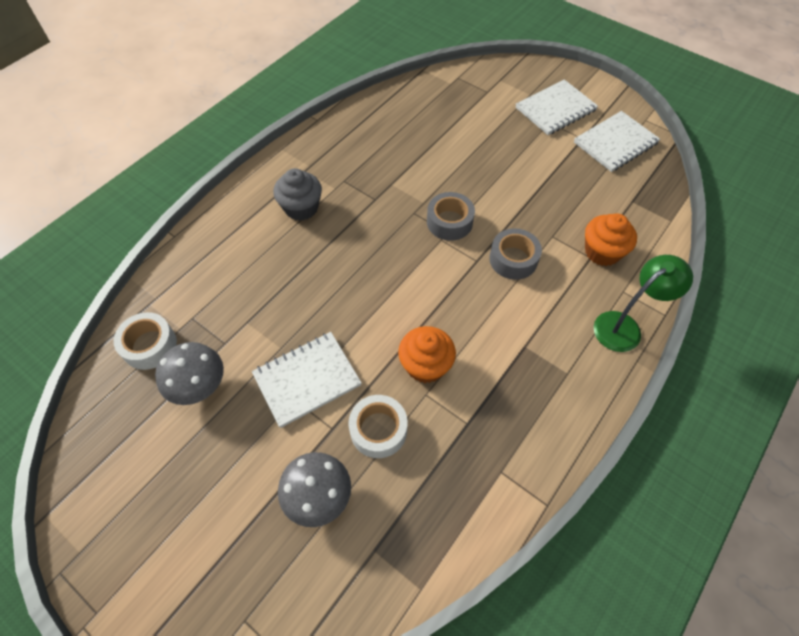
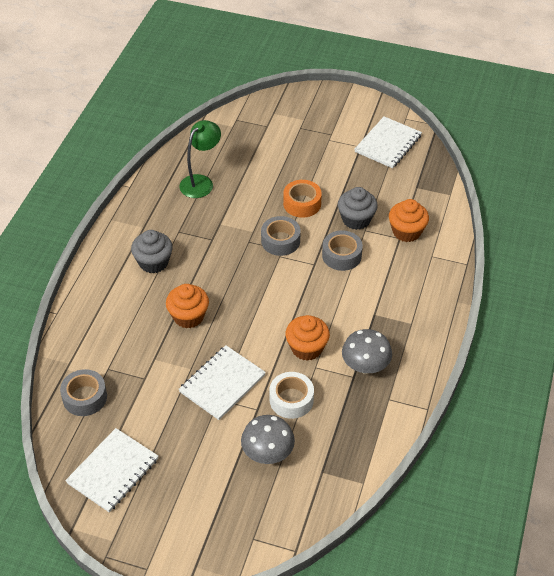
camera: 20 degrees left, 10 degrees down
(149, 345) = (85, 397): white tape -> grey tape
(199, 385) = (140, 412): grey mushroom -> grey mushroom (365, 366)
(308, 282) = (188, 316): none -> orange cupcake
(491, 185) = (302, 203): none -> orange tape
(546, 220) = (356, 219): none -> grey cupcake
(555, 109) = (330, 127): white notebook -> white notebook (113, 471)
(624, 326) = (440, 280): green lamp -> green lamp (201, 182)

